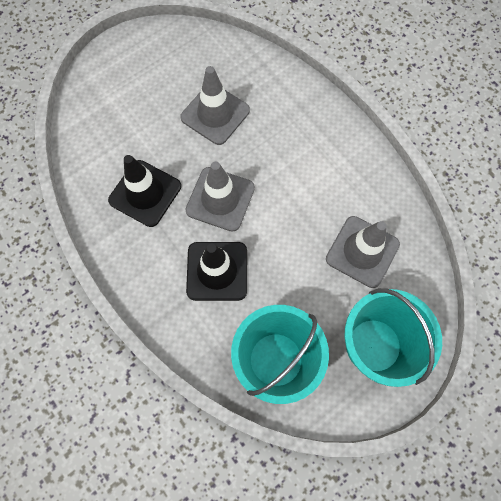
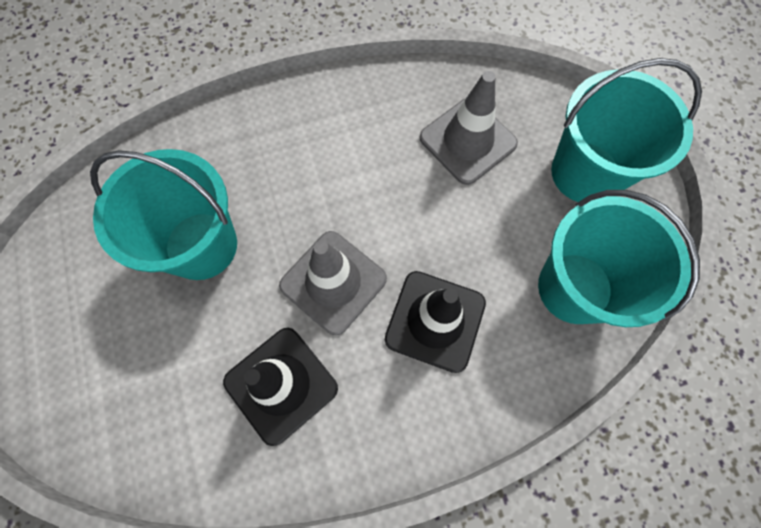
camera: 70 degrees left, 0 degrees up
(215, 114) = (201, 245): grey traffic cone -> turquoise bucket

